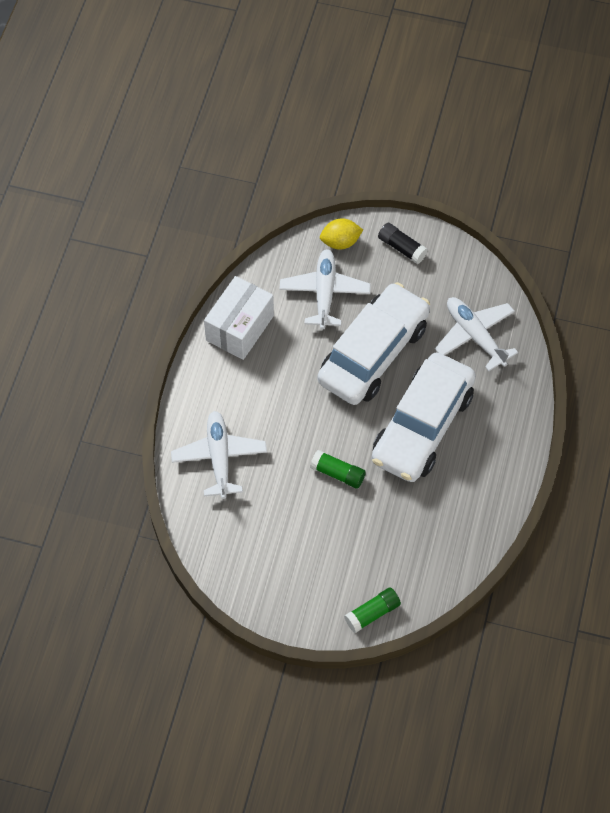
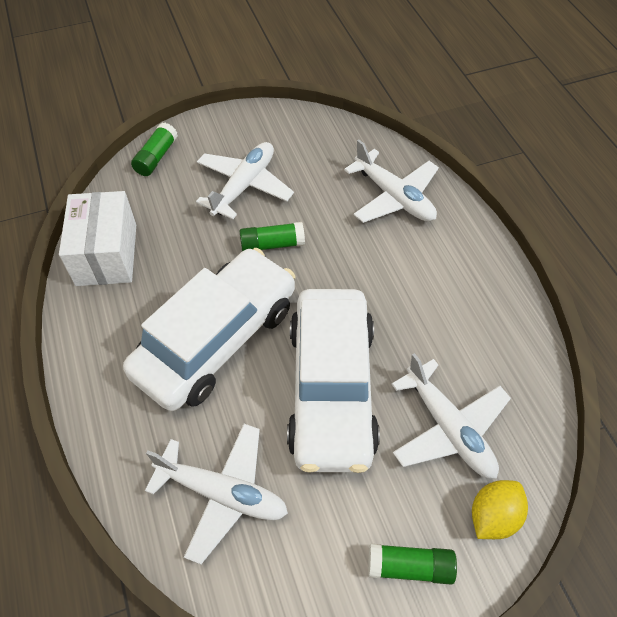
camera: 145 degrees right, 5 degrees down
(240, 328) = (497, 325): white box -> white box (106, 254)
(322, 539) = (244, 186): none -> white plane
(402, 248) = (410, 567): black glue stick -> green glue stick
(422, 426) = (216, 339): white car -> white car turned 45 degrees clockwise

